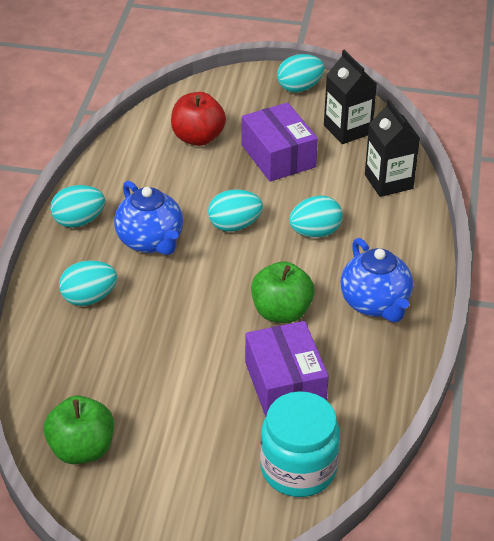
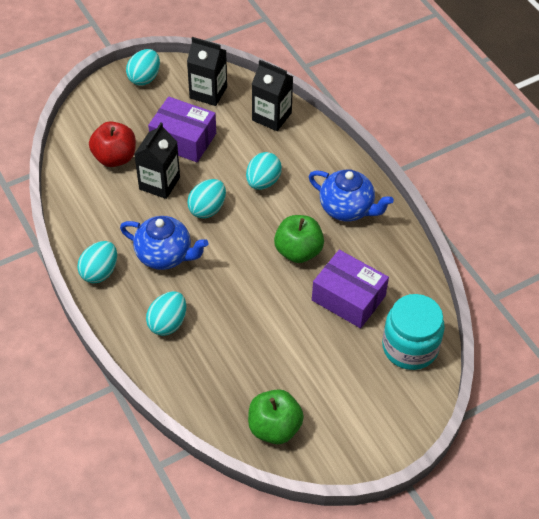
camera: 40 degrees left, 10 degrees up
(214, 180) = (159, 183): none -> black carton

